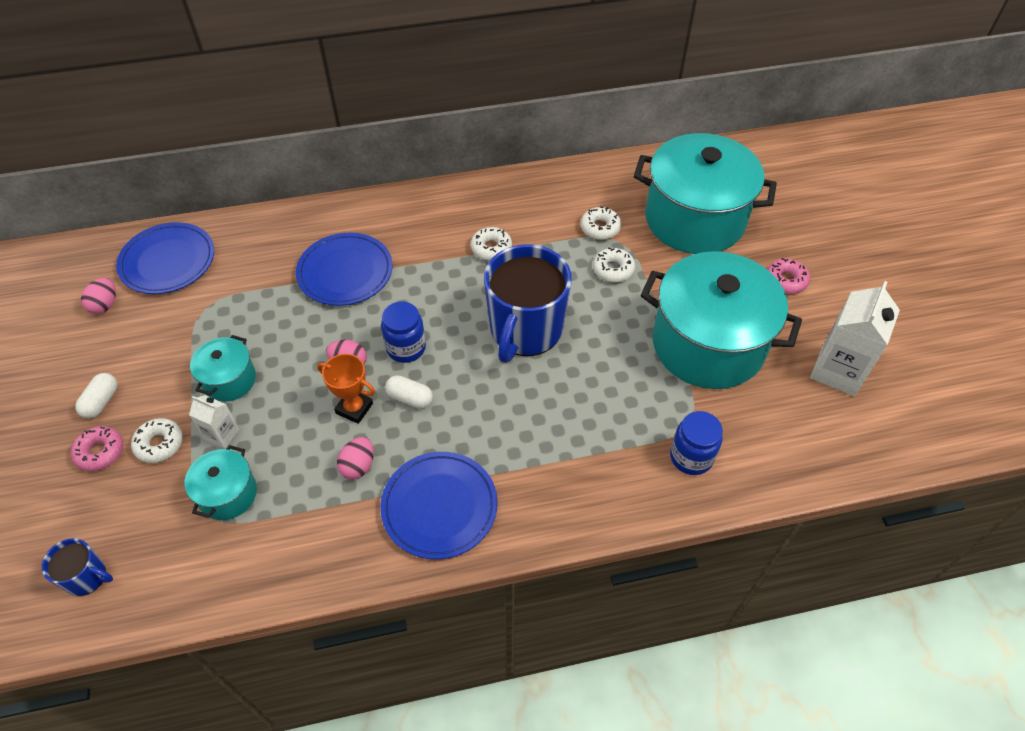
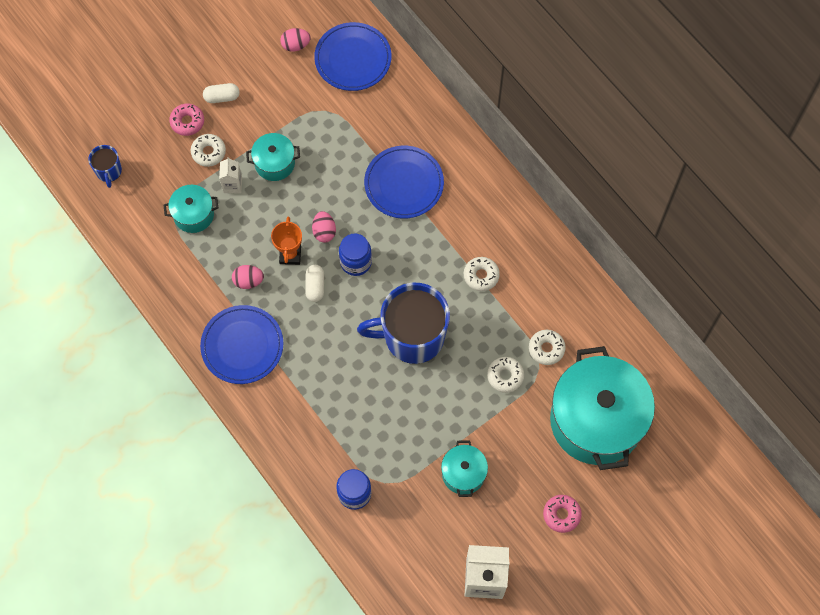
camera: 65 degrees right, 15 degrees up
(708, 344) = (463, 473): turquoise pot -> turquoise pot, size x0.46

